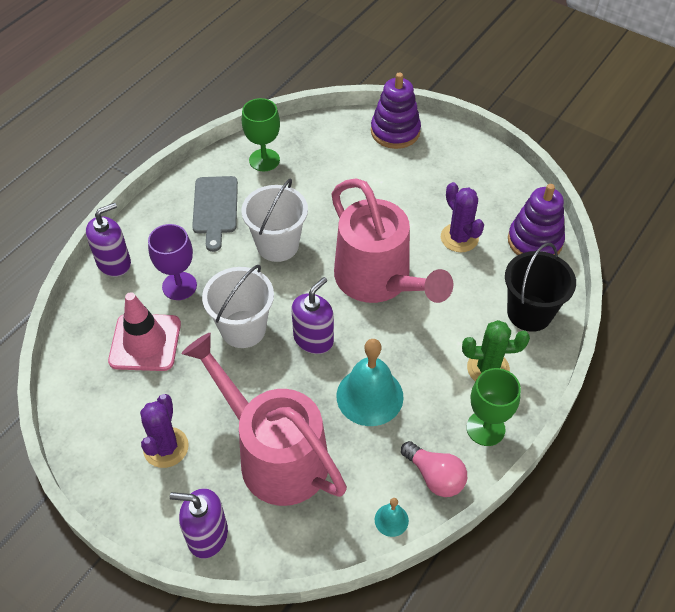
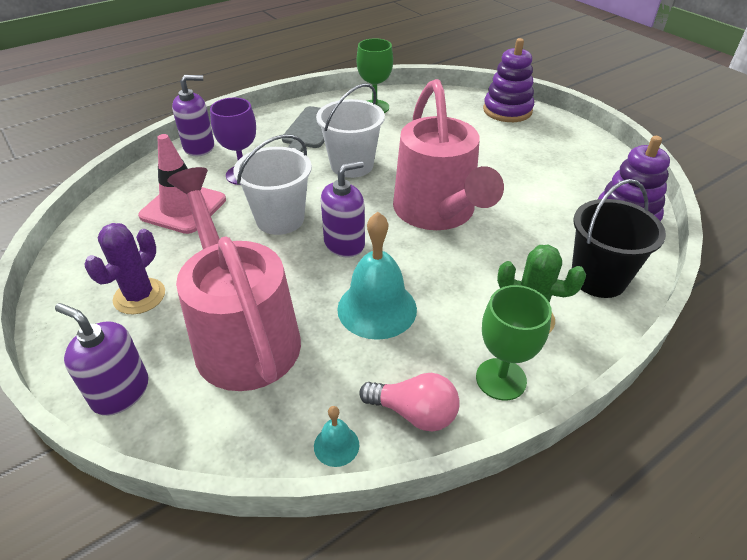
camera: 20 degrees right, 10 degrees down
(435, 476) = (414, 413): pink light bulb -> pink light bulb turned 45 degrees counterclockwise
(459, 238) = (540, 197): purple cactus -> none

